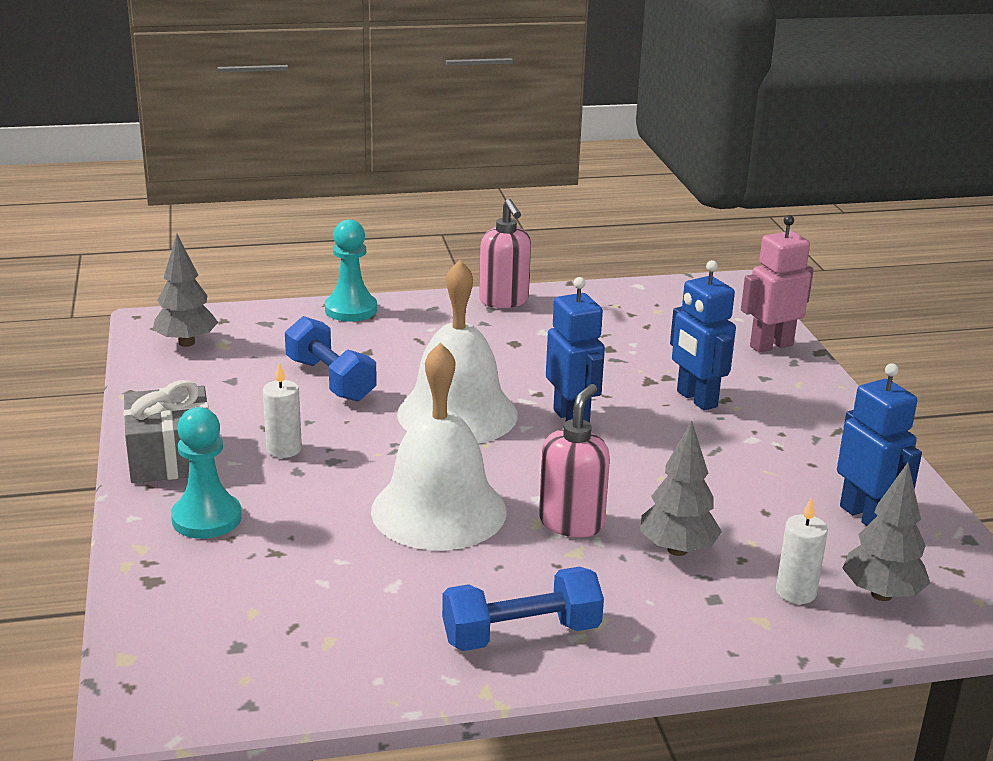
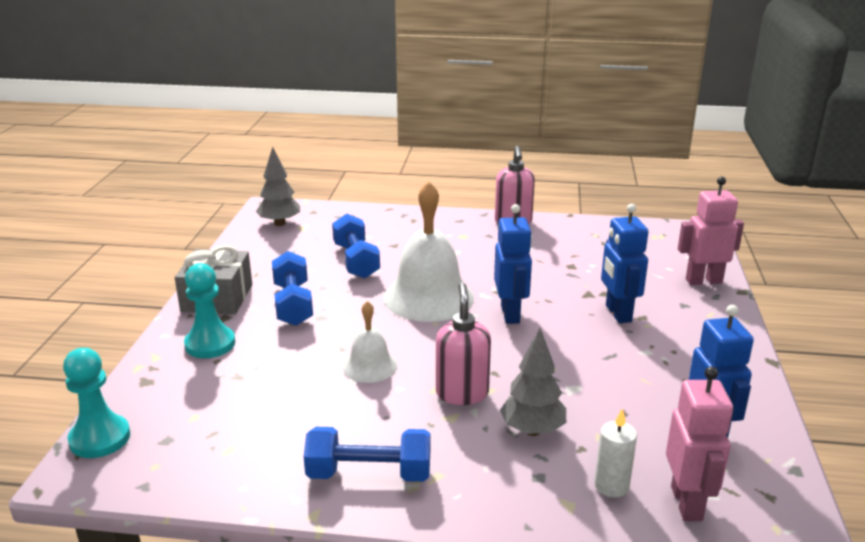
camera: 20 degrees right, 0 degrees up
(284, 449) = (293, 304): white candle -> blue dumbbell
(351, 310) = (401, 215): turquoise pawn -> turquoise pawn (100, 438)
(438, 510) = (370, 366): white bell -> white bell, size x0.53
(571, 523) = (462, 393): pink soap dispenser -> pink soap dispenser turned 45 degrees counterclockwise
(881, 594) = (687, 503): grey tree -> pink robot

